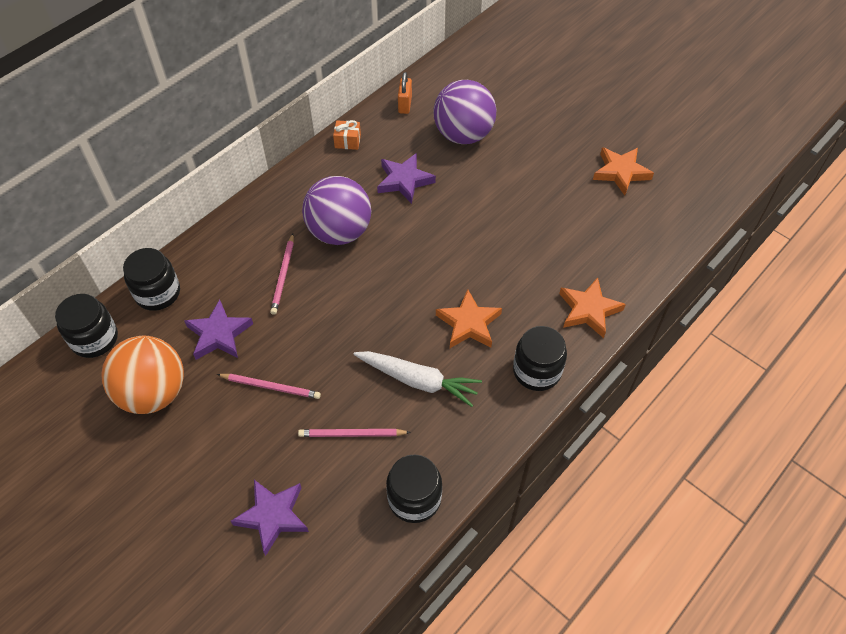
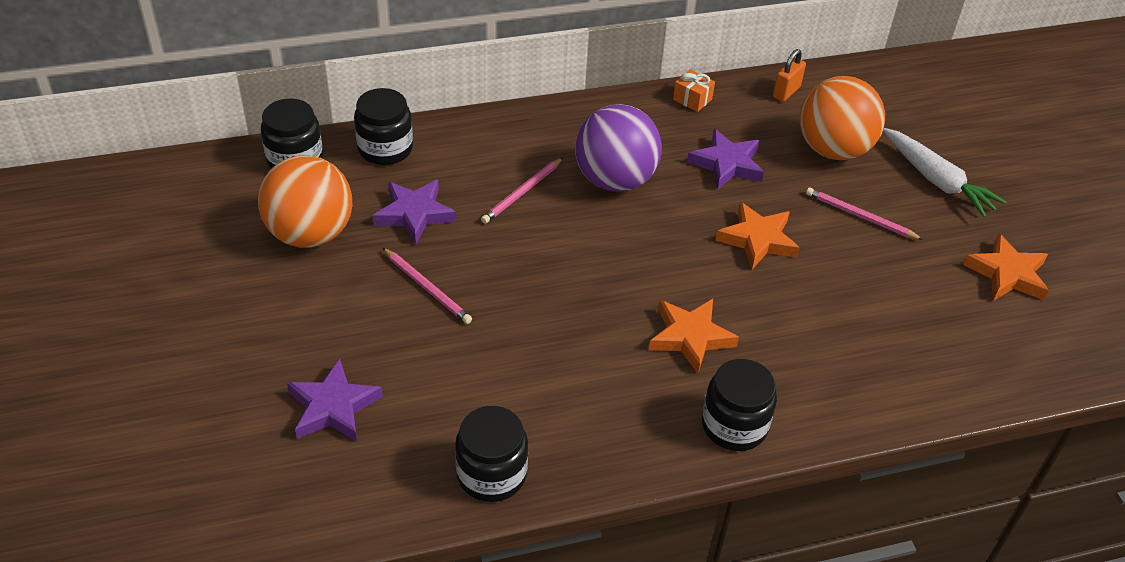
camera: 30 degrees right, 10 degrees down
(352, 434) = (475, 376): pink pencil -> pink pencil (860, 216)
(418, 380) = (587, 363): white carrot -> white carrot (936, 180)
(463, 135) = (833, 150): purple ball -> orange ball
(589, 310) = (849, 397): orange star -> orange star (757, 240)

